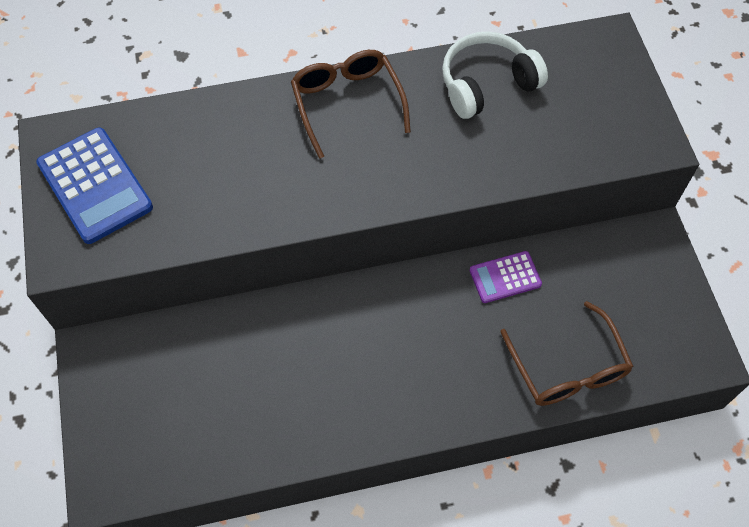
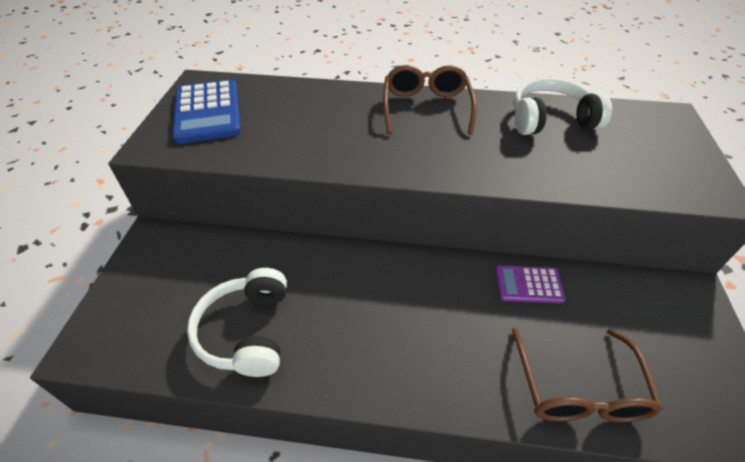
camera: 20 degrees right, 15 degrees down
(254, 418) = (247, 331): none -> white headphones

